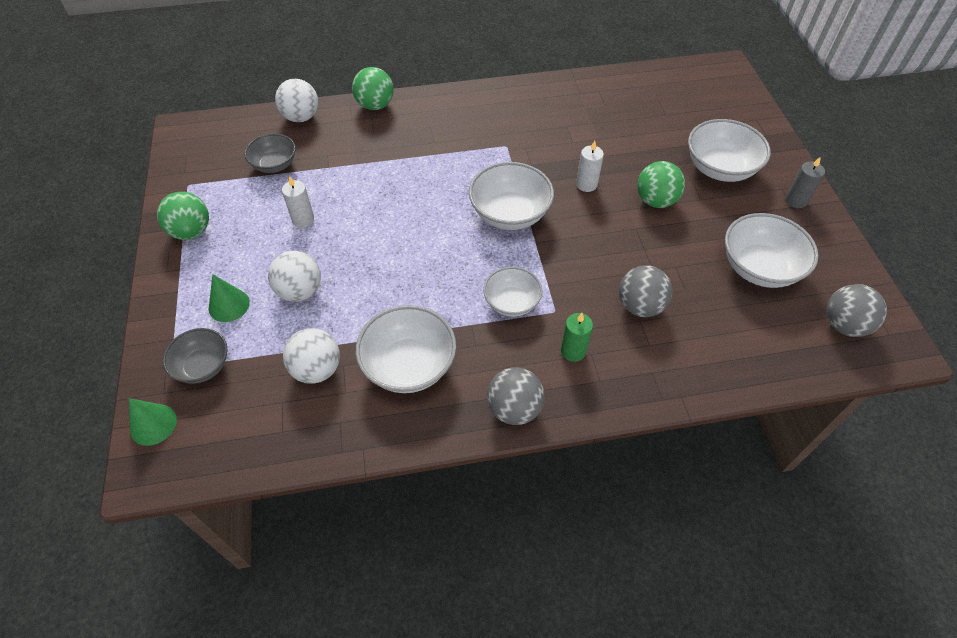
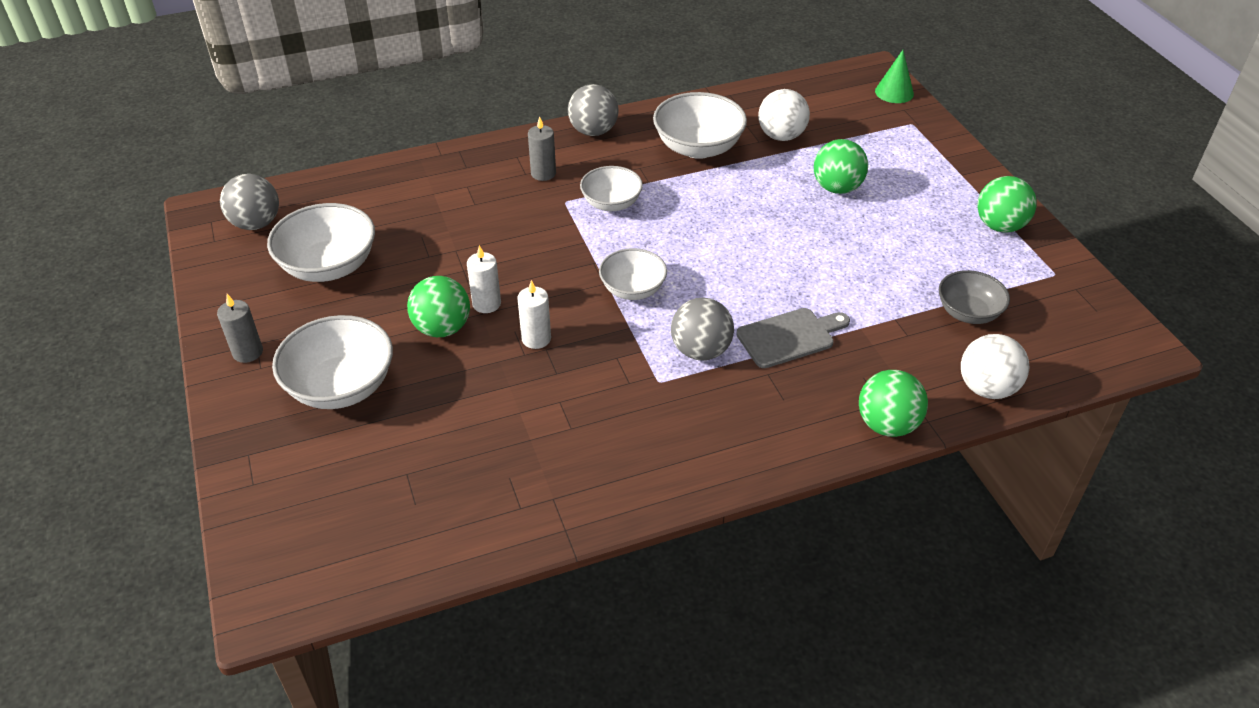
camera: 170 degrees right, 10 degrees down
(203, 366) = (885, 127): grey bowl -> none
(229, 305) = (899, 169): green cone -> none
(300, 291) = (837, 188): white ball -> green ball
(303, 219) = (882, 253): white candle -> white candle (486, 304)
(408, 163) = (789, 337): none -> grey cutting board
(510, 214) = (633, 289): white bowl -> white bowl, size x0.64
(573, 351) = (543, 173): green candle -> grey candle
(640, 306) = (473, 215): grey ball -> grey ball (700, 351)

